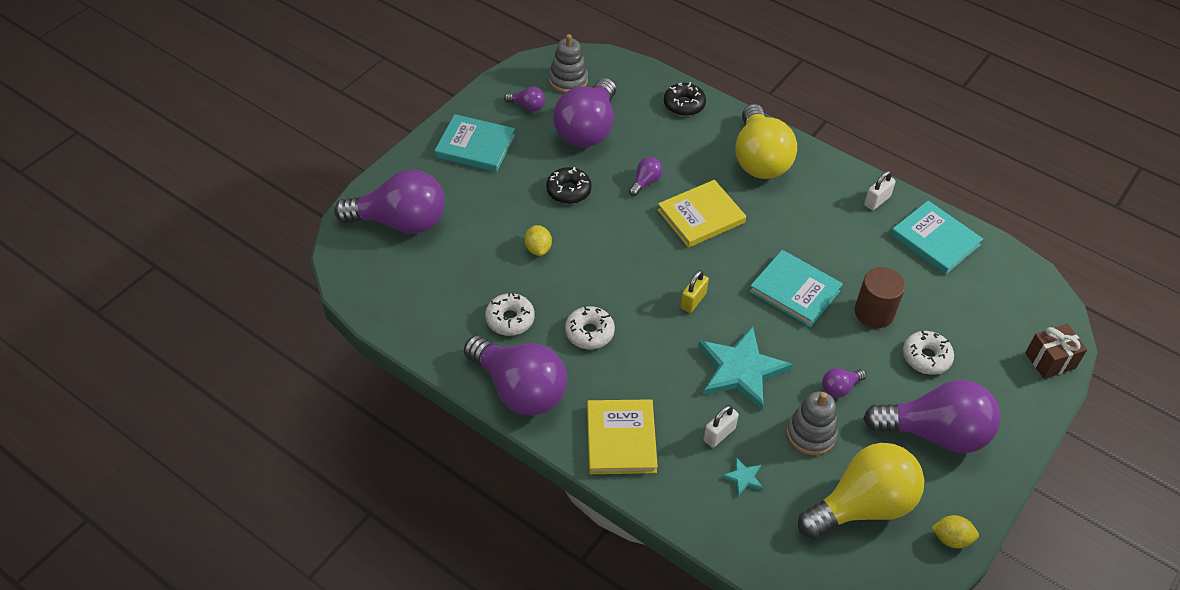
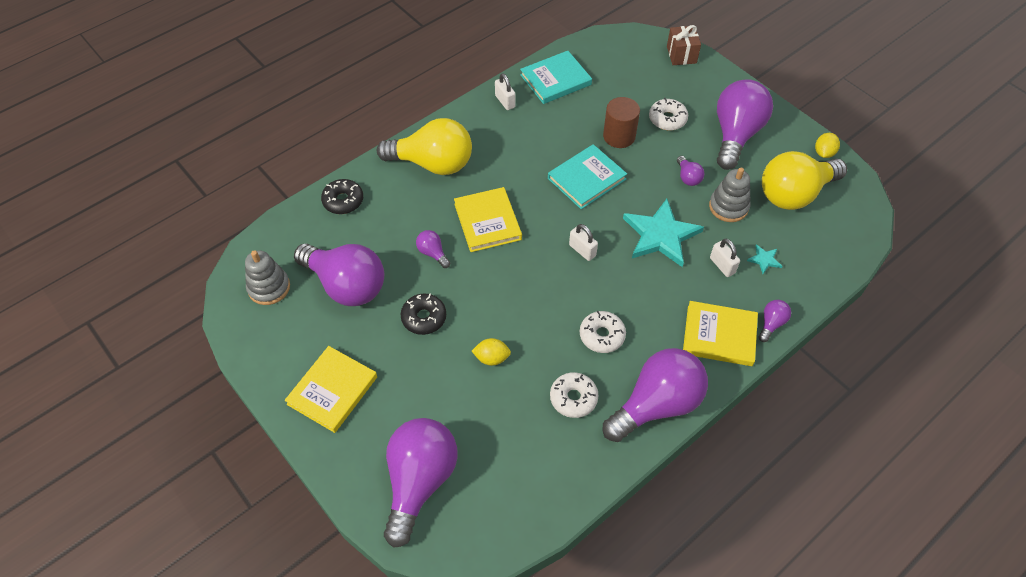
camera: 75 degrees left, 5 degrees up
(475, 146) = (332, 390): turquoise book -> yellow book
(527, 106) = (292, 331): purple light bulb -> purple light bulb (771, 323)
(693, 301) = (582, 250): yellow padlock -> white padlock
(862, 506) = (794, 194): yellow light bulb -> yellow light bulb turned 105 degrees counterclockwise

